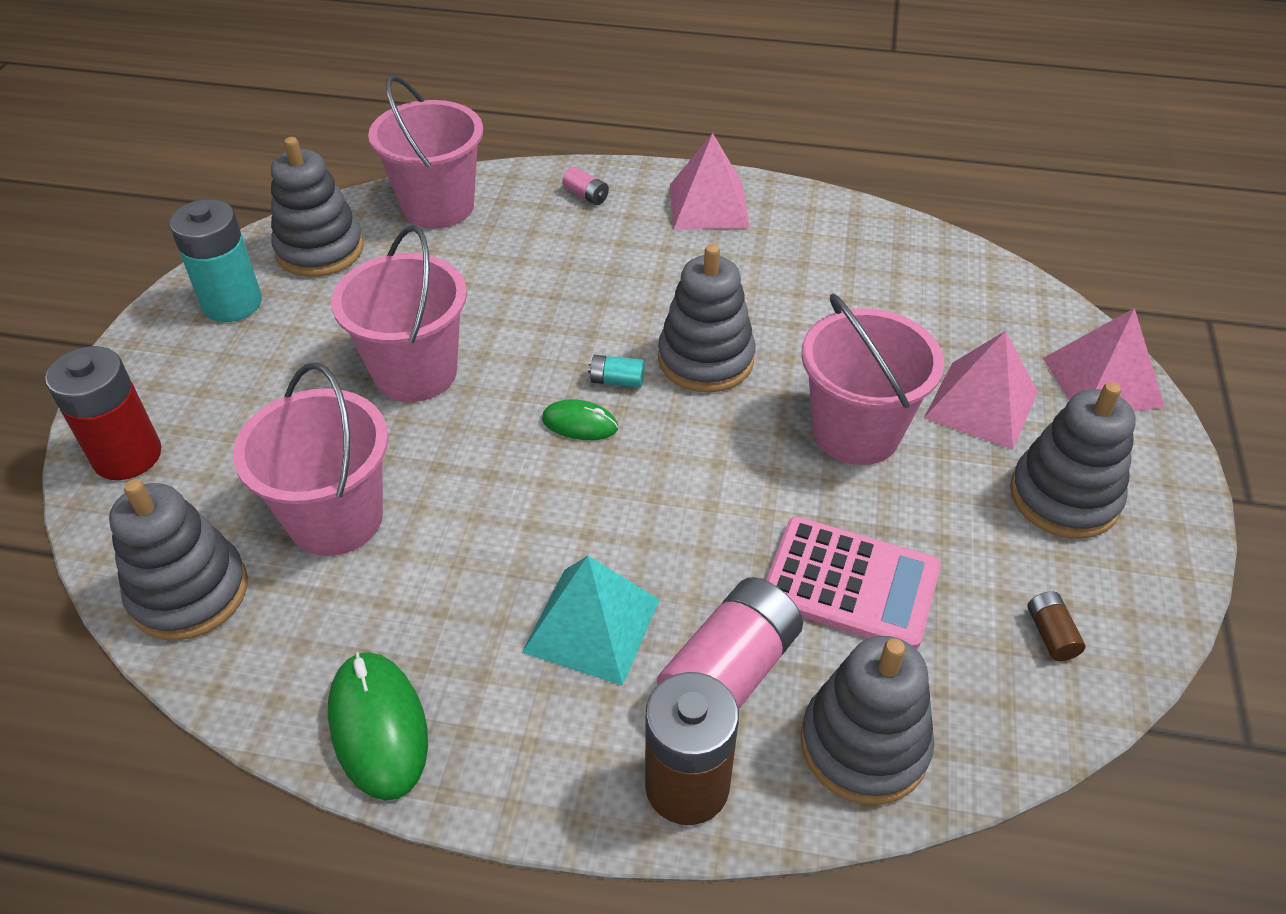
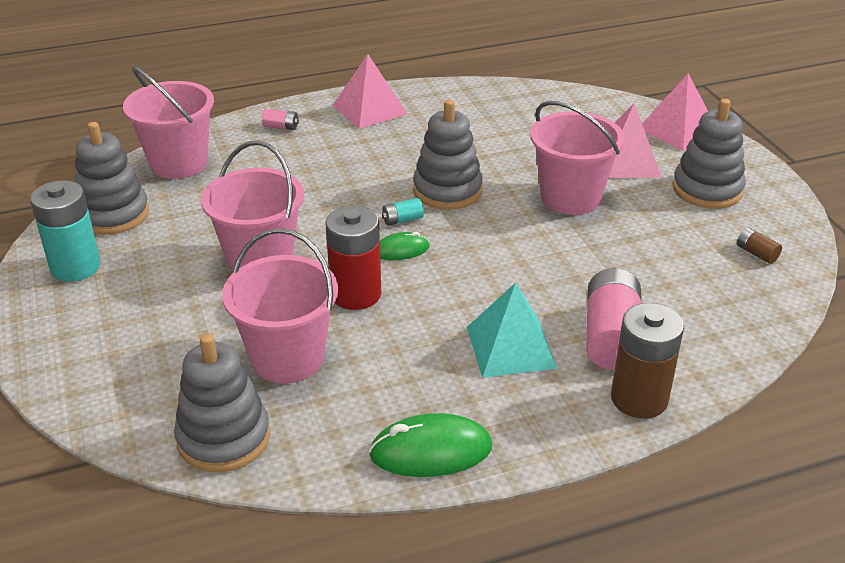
camera: 30 degrees left, 10 degrees down
(127, 456) = (88, 382): red battery -> red battery (356, 294)
(378, 727) = (431, 451): green mouse -> green mouse turned 45 degrees counterclockwise
(850, 584) = (636, 270): pink calculator -> none
(864, 745) = (712, 340): grey stacking toy -> none

